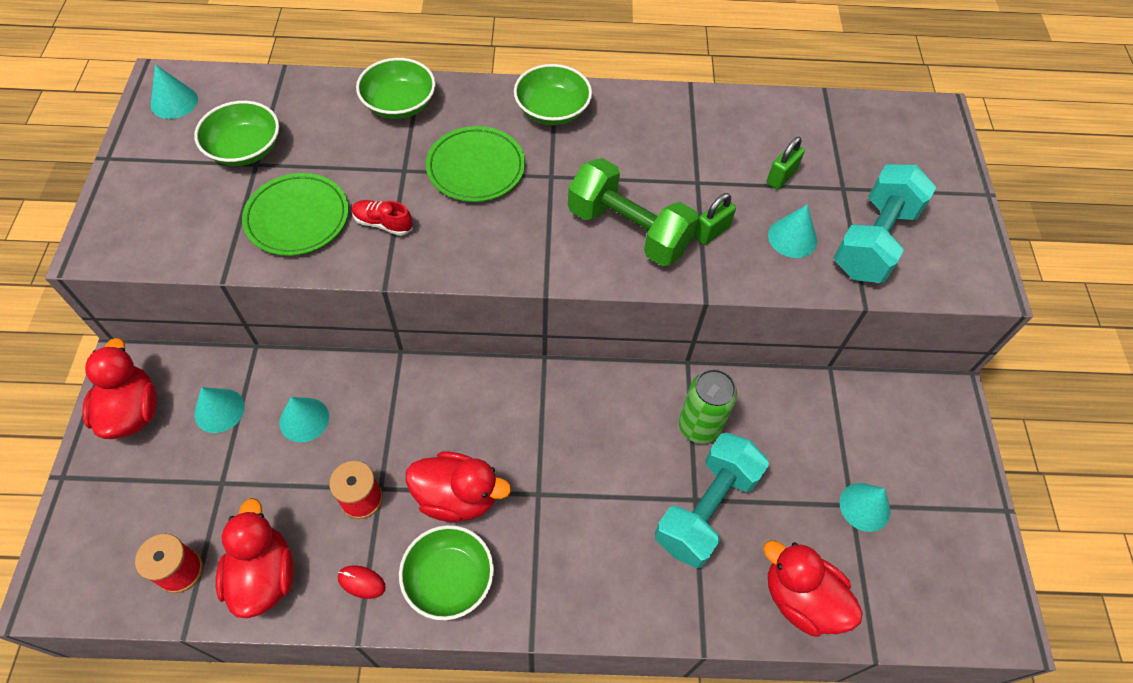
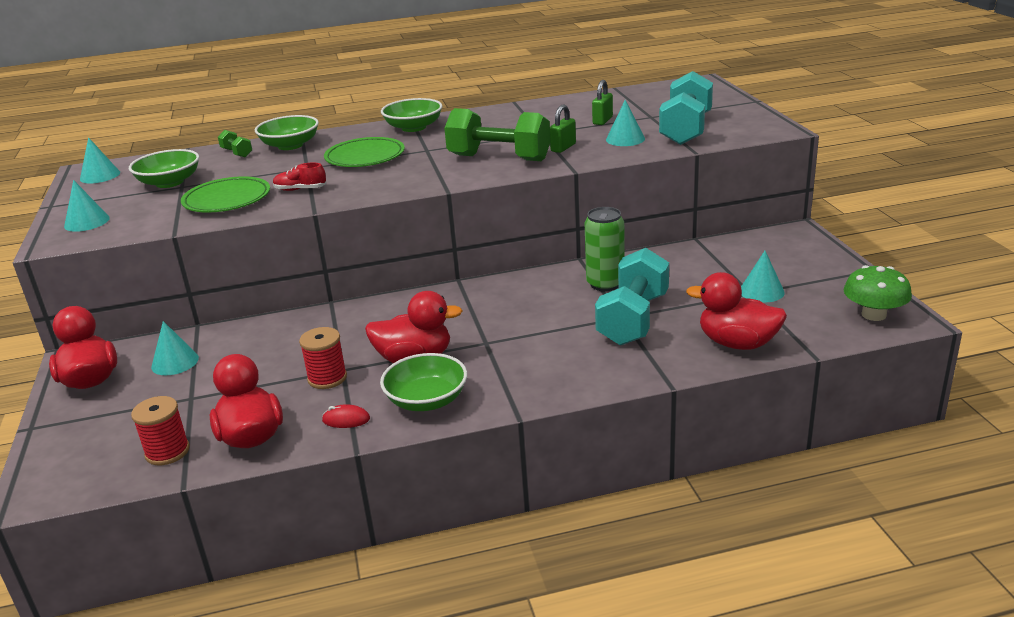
camera: 10 degrees left, 30 degrees down
(304, 419) = (257, 350): turquoise cone -> turquoise cone (87, 222)
(335, 101) = (237, 153): none -> green dumbbell
(971, 601) = (873, 315): none -> green mushroom

